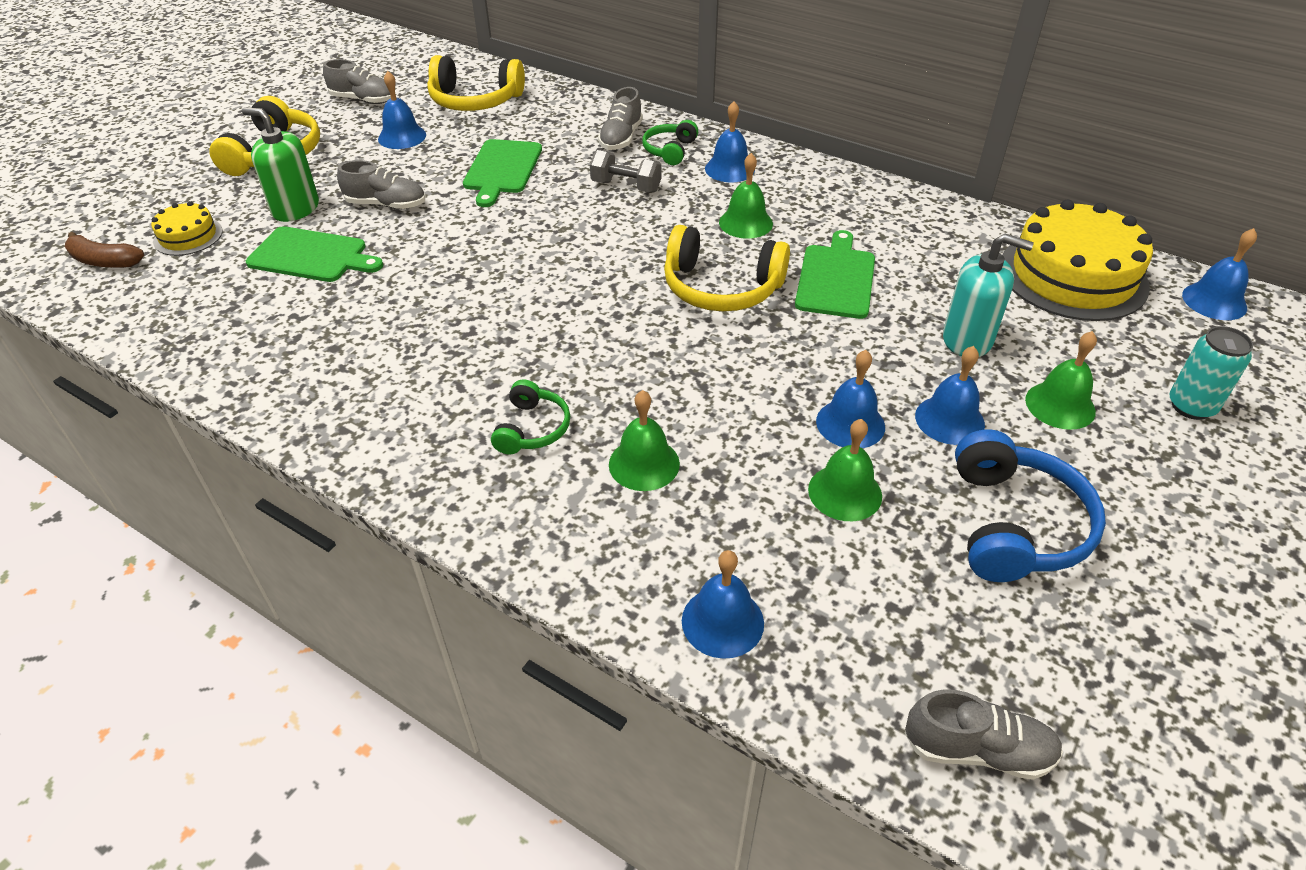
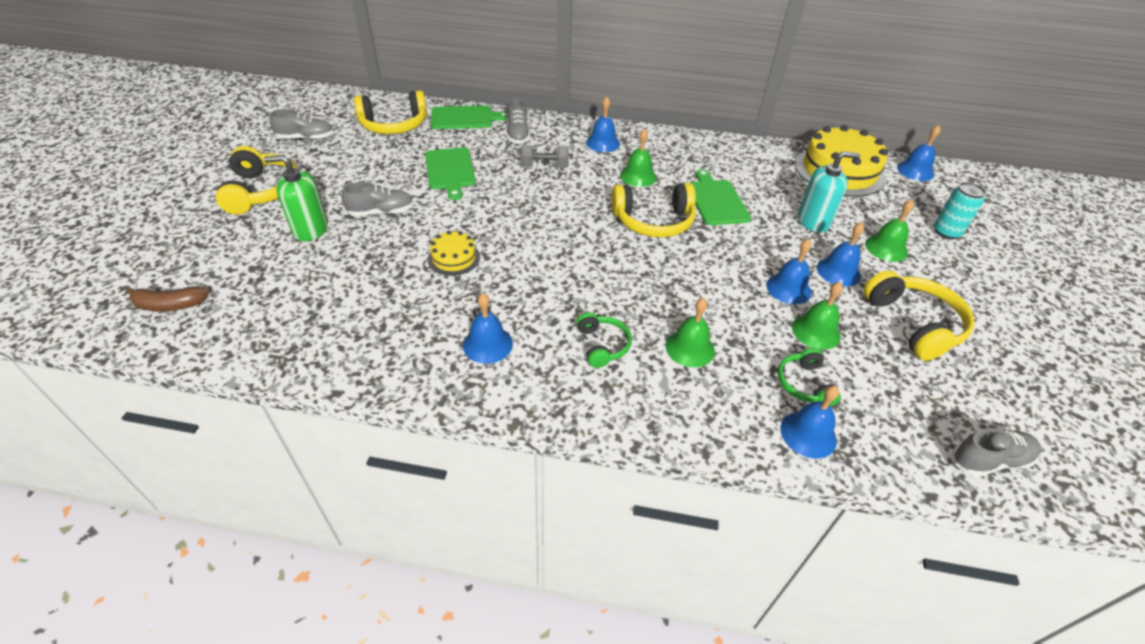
camera: 25 degrees left, 0 degrees up
(188, 236) = (233, 269): yellow cake -> yellow cake (454, 258)
(312, 256) = (350, 262): green cutting board -> green cutting board (465, 118)
(402, 137) = (357, 160): blue bell -> blue bell (487, 344)
(670, 150) = (556, 137): green headphones -> green headphones (804, 384)
(1014, 524) = (913, 324): blue headphones -> yellow headphones

